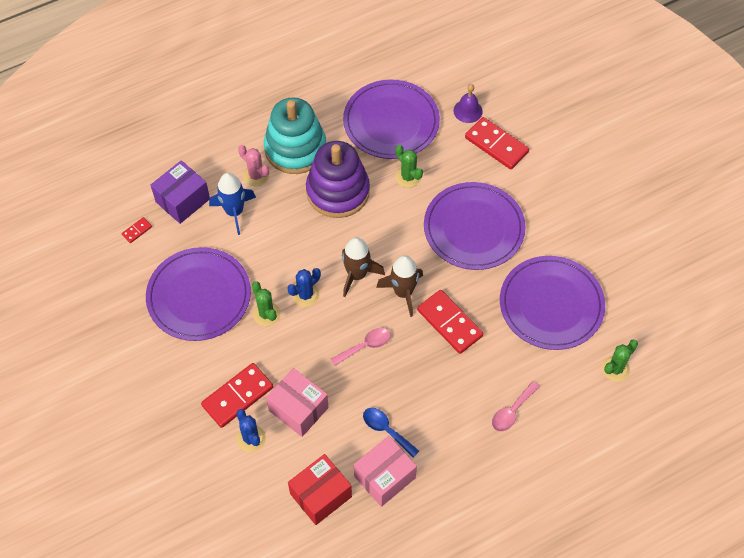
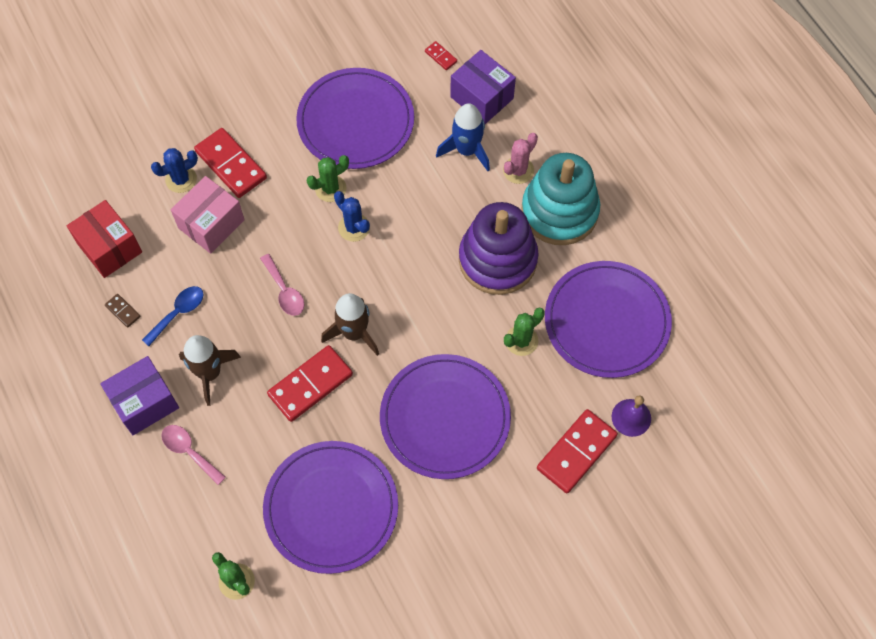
camera: 90 degrees right, 5 degrees up
(357, 275) = (379, 282): brown rocket -> brown rocket (210, 373)
(384, 477) = (123, 311): pink box -> brown domino
(470, 450) = (145, 403): none -> purple box

